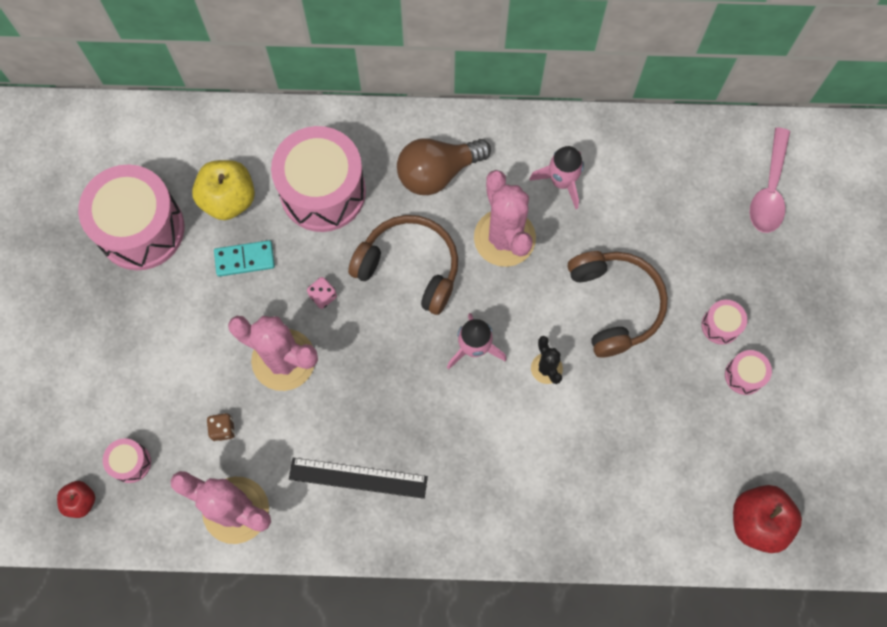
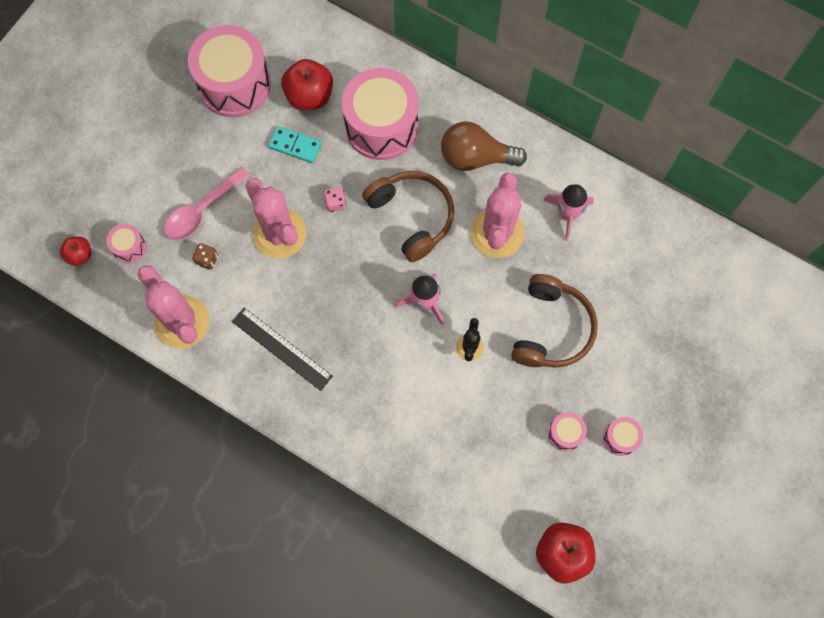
camera: 30 degrees right, 0 degrees up
(228, 199) = (309, 96): yellow apple -> red apple
(720, 325) = (625, 390): pink drum -> pink drum (565, 433)
(769, 190) = (729, 308): pink spoon -> pink spoon (202, 210)

